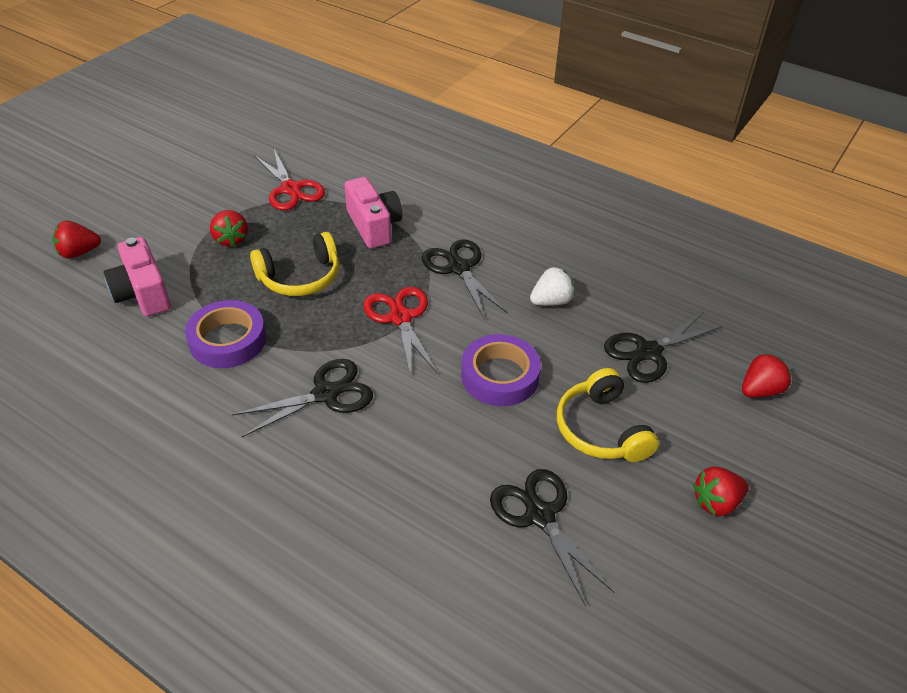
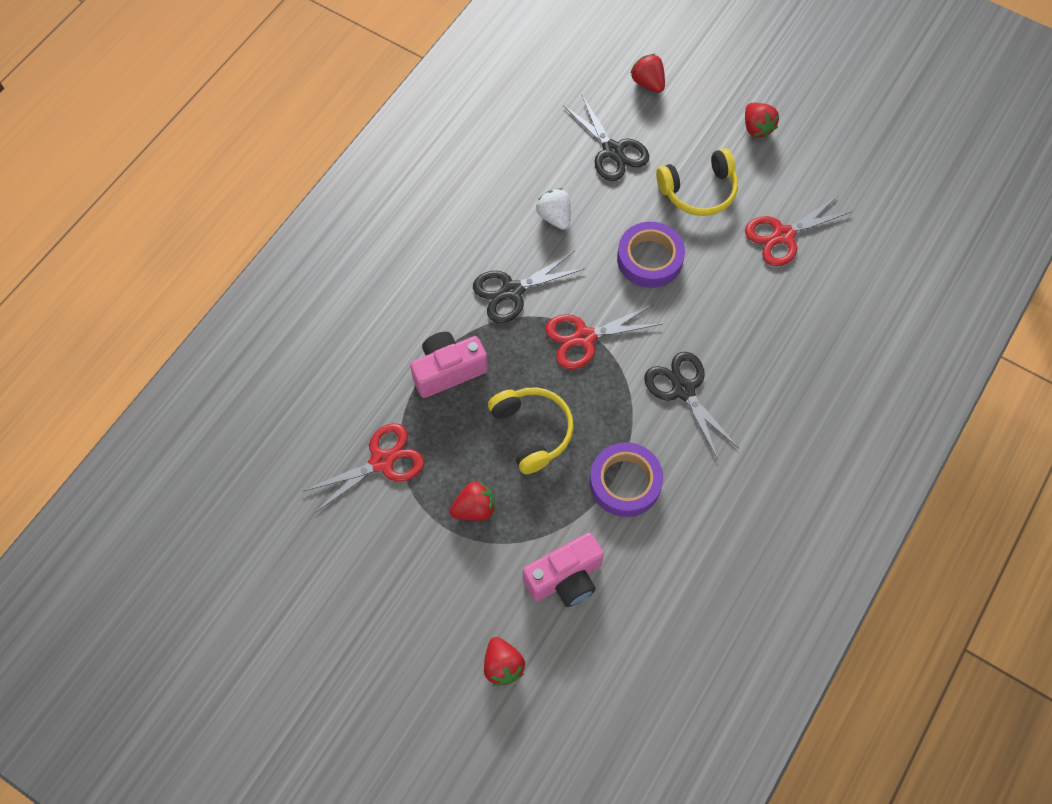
camera: 90 degrees left, 20 degrees up
(540, 515) = (783, 235): black scissors -> red scissors

